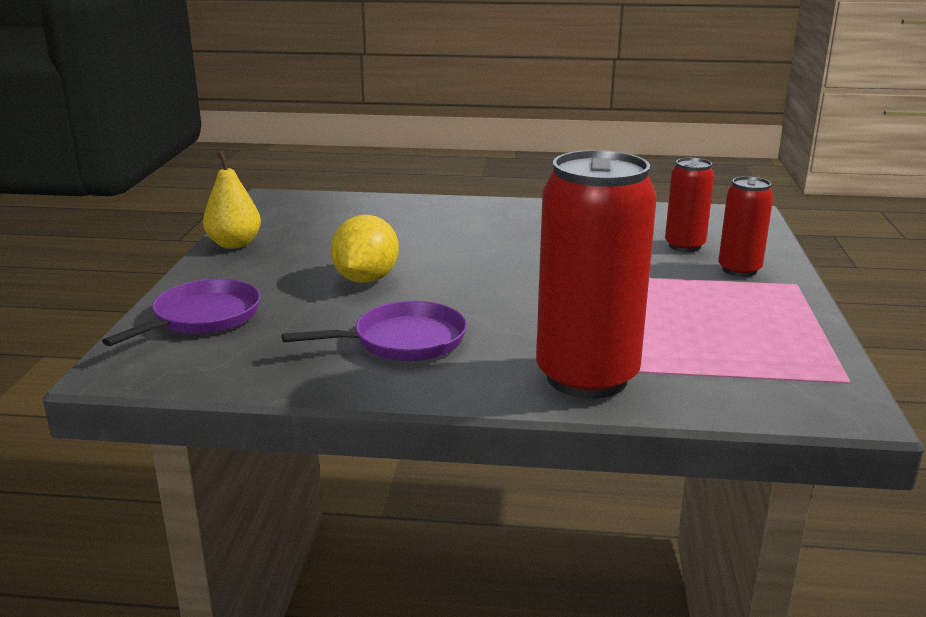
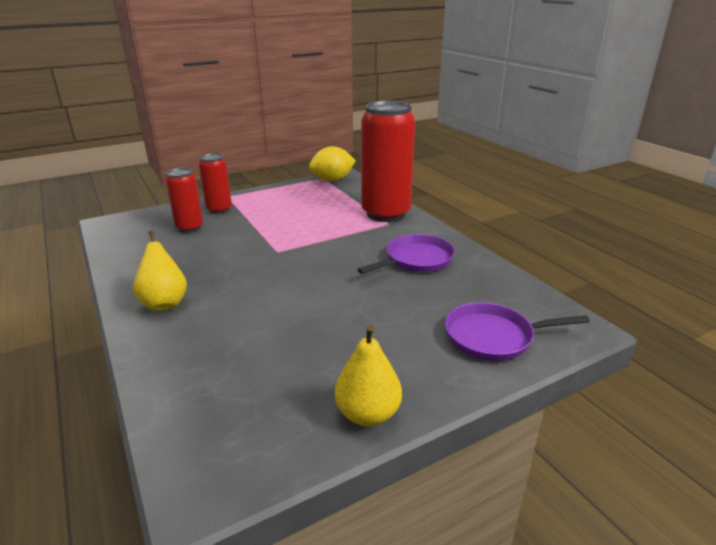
camera: 125 degrees left, 5 degrees up
(366, 279) = (357, 305): yellow lemon -> yellow lemon (332, 180)
(403, 341) = (416, 260): purple pan -> purple pan turned 105 degrees clockwise
(502, 215) = (164, 303): none -> yellow pear

